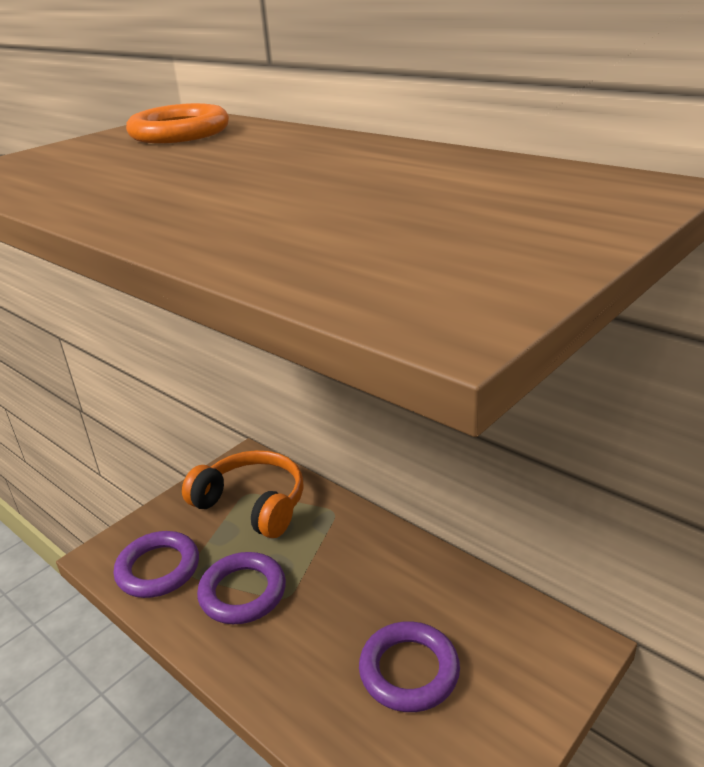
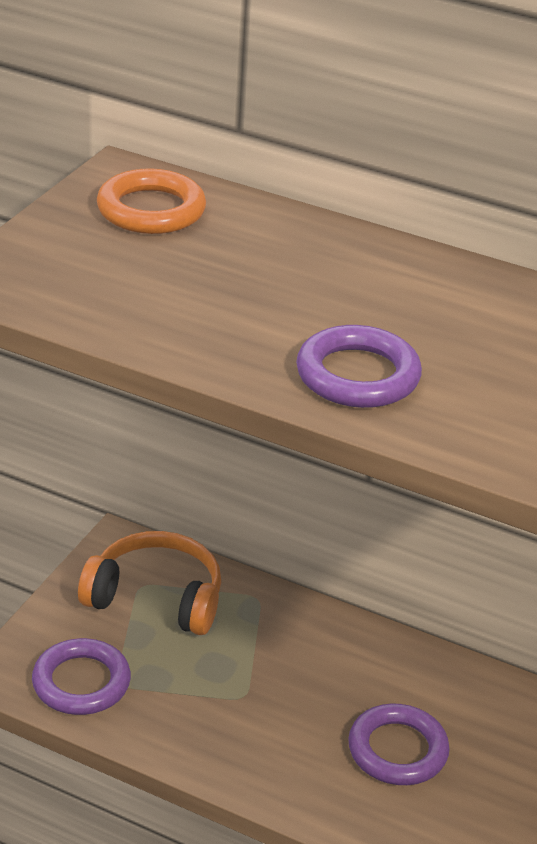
camera: 20 degrees left, 5 degrees up
(243, 592) = (193, 697): purple ring -> purple ring (357, 375)

